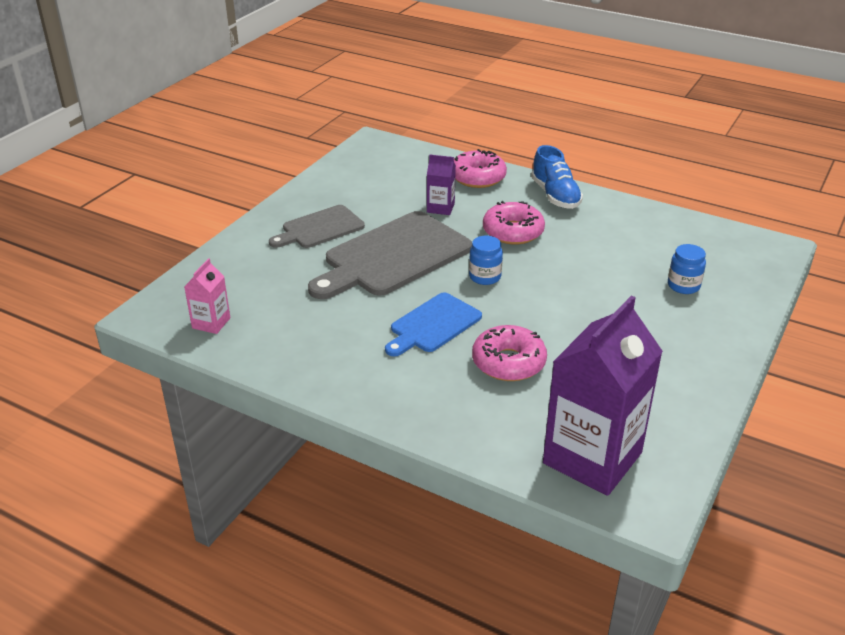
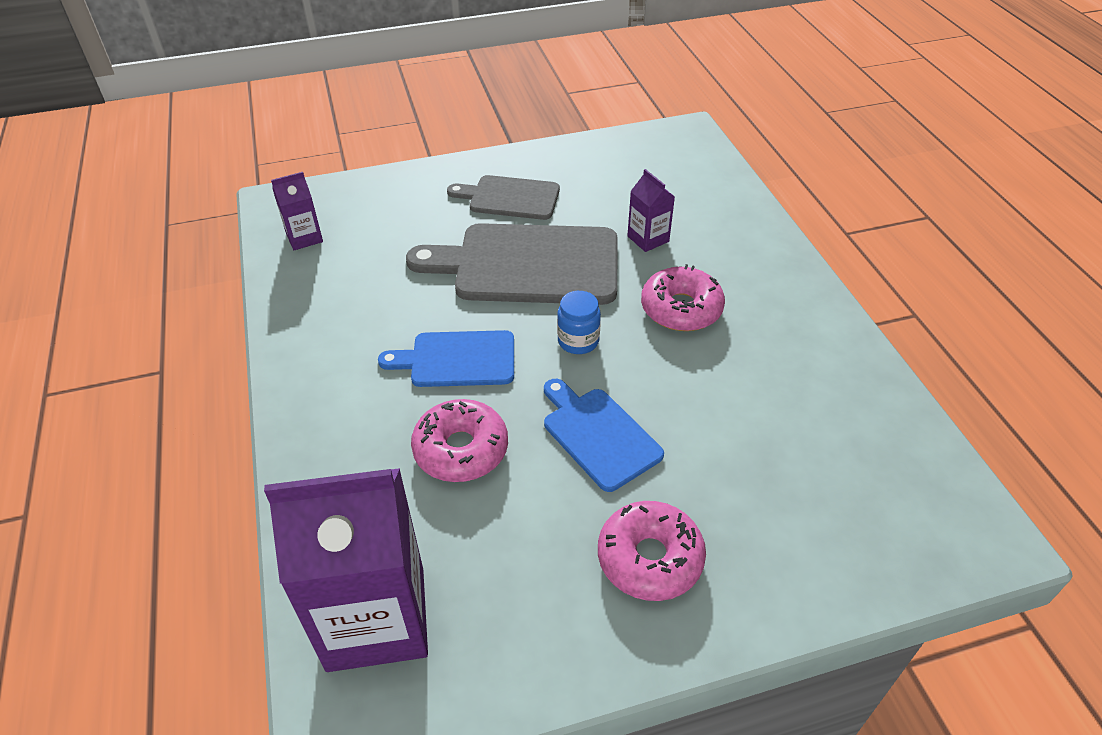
camera: 45 degrees right, 10 degrees up
(211, 323) = (304, 238): pink carton -> purple carton
(477, 177) = (736, 225): pink donut -> pink donut (649, 558)
(555, 196) = (792, 294): blue shoe -> none
(565, 311) = (598, 435): none -> blue cutting board
(683, 286) = (779, 501): blue jar -> none

